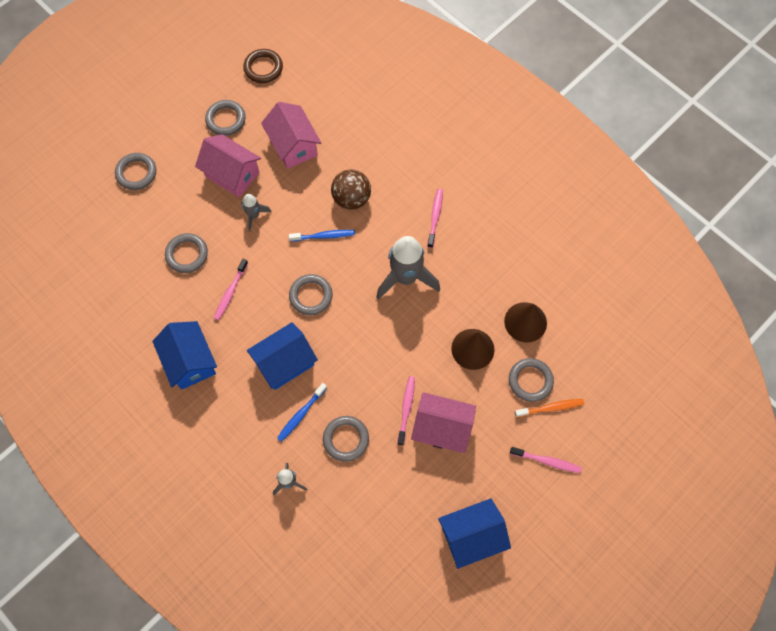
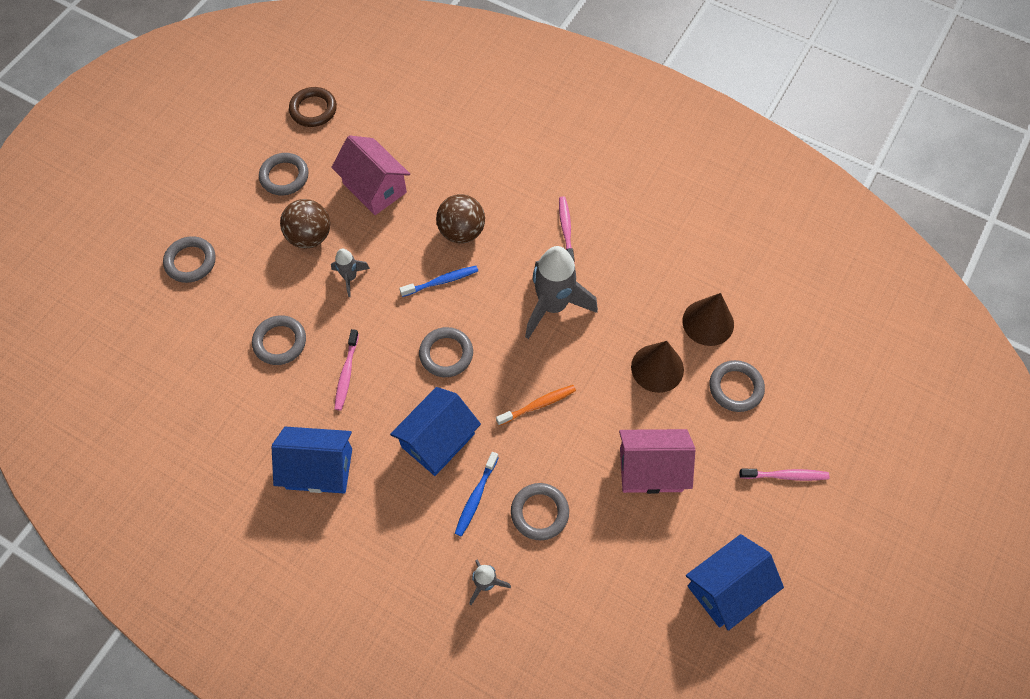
camera: 15 degrees left, 5 degrees down
(190, 361) = (319, 469): blue house -> blue house turned 45 degrees counterclockwise
(232, 174) = (310, 236): pink house -> brown ball
(406, 409) = (601, 458): pink toothbrush -> none
(550, 408) = (769, 413): orange toothbrush -> orange toothbrush (538, 405)

